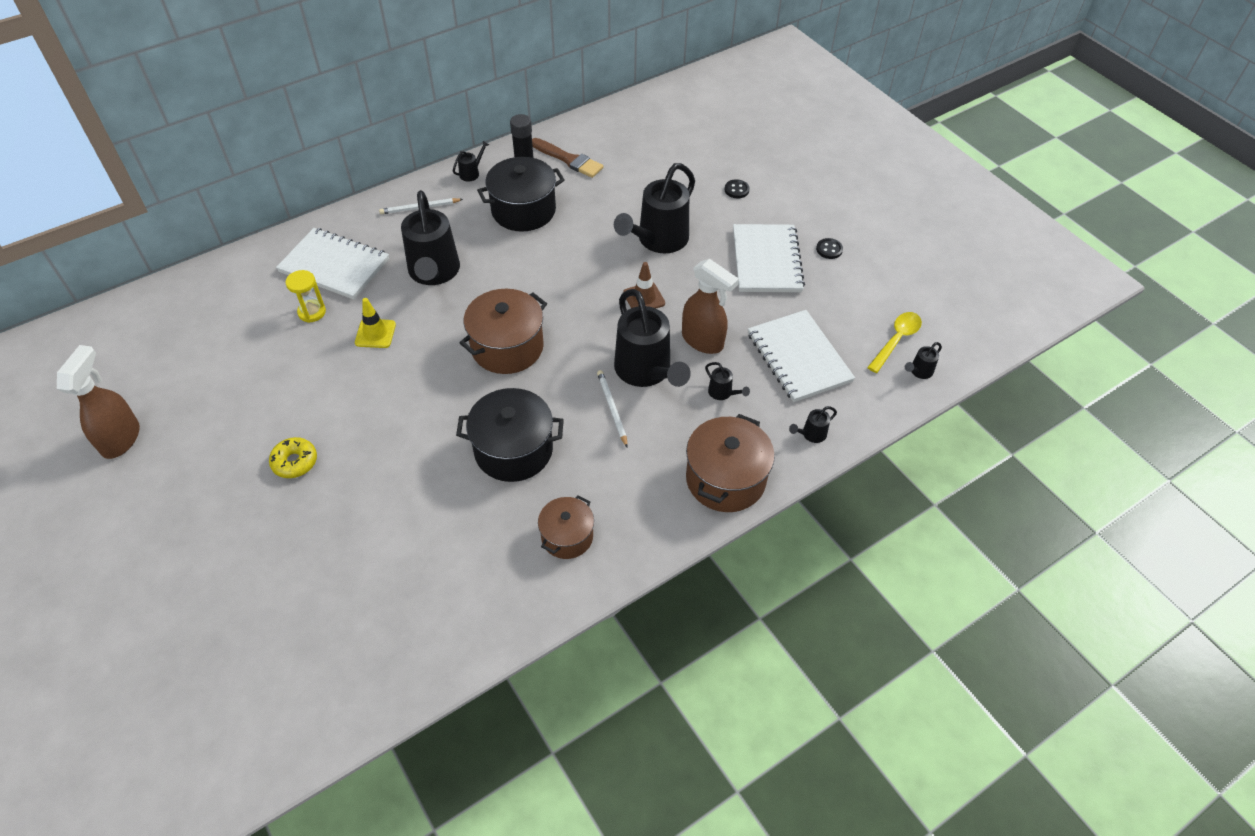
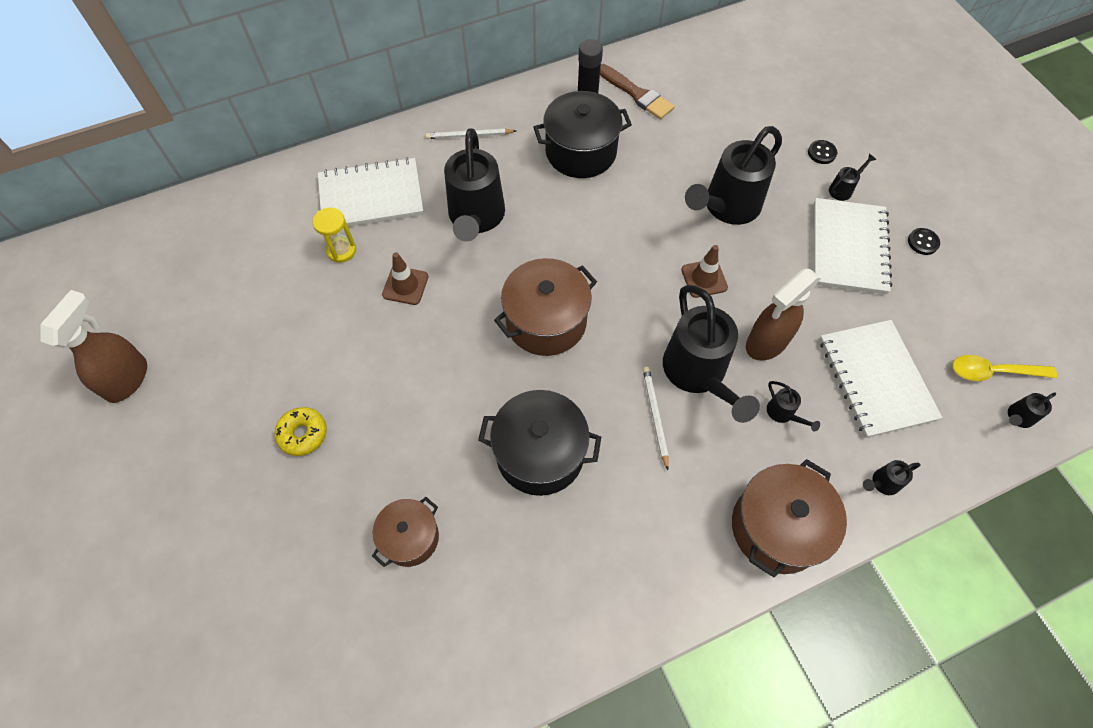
camera: 10 degrees right, 10 degrees up
(334, 266) = (371, 196): white notebook -> white notebook turned 45 degrees counterclockwise
(375, 333) = (405, 285): yellow traffic cone -> brown traffic cone
(471, 173) = (529, 99): black watering can -> black watering can (843, 189)
(567, 537) = (589, 575): brown pot -> brown pot (410, 538)
(703, 341) = (766, 342): brown spray bottle -> brown spray bottle turned 90 degrees clockwise
(896, 340) = (993, 372): yellow spoon -> yellow spoon turned 135 degrees counterclockwise

